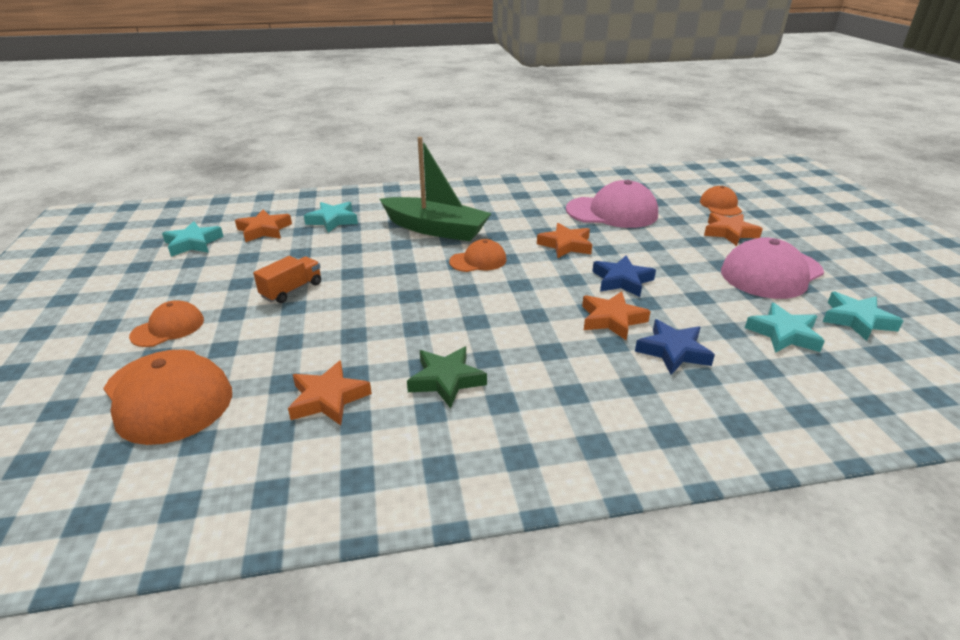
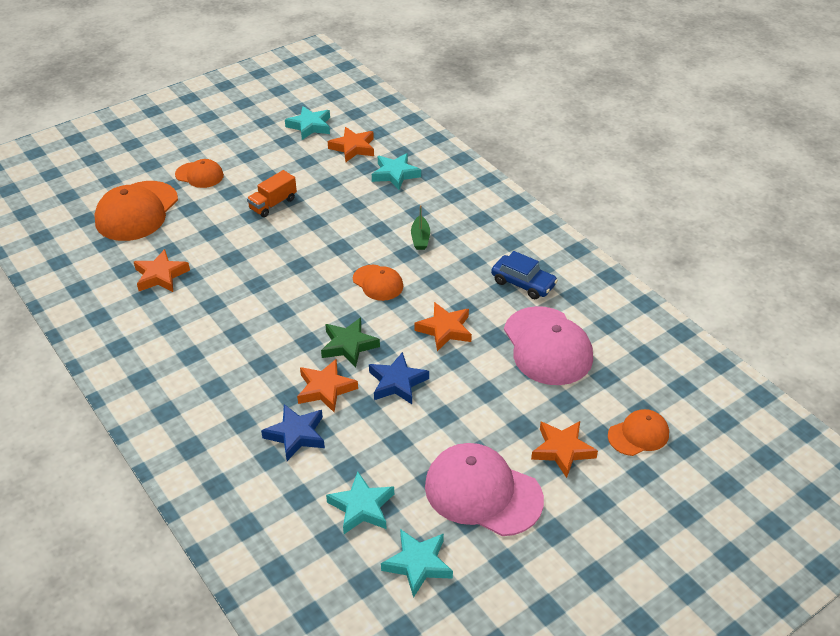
camera: 65 degrees right, 10 degrees up
(292, 290) = (273, 204): orange truck -> orange truck turned 120 degrees clockwise
(436, 229) = (420, 238): green boat -> green boat, size x0.41
(446, 380) = (202, 321): green star -> green star (349, 345)
(533, 204) = (523, 283): none -> blue car

